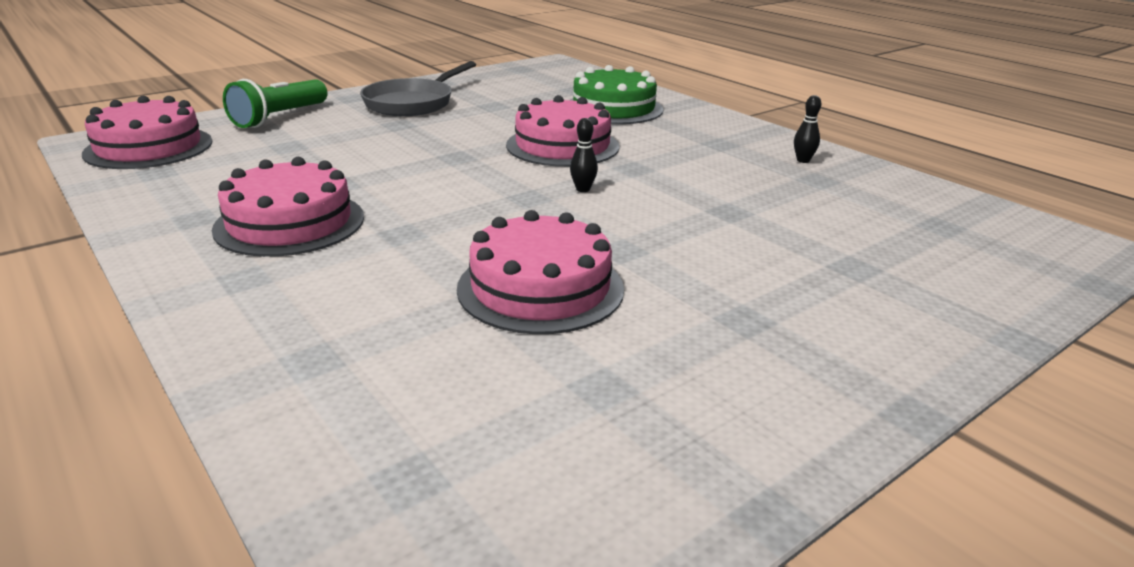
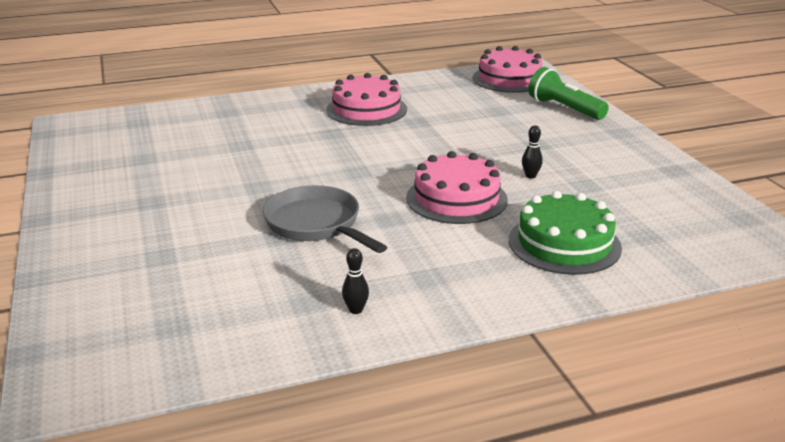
camera: 110 degrees right, 0 degrees up
(412, 103) = (598, 153): grey pan -> grey pan (316, 224)
(540, 288) = (236, 158): pink cake -> none
(583, 189) = (358, 191): black bowling pin -> black bowling pin (530, 176)

